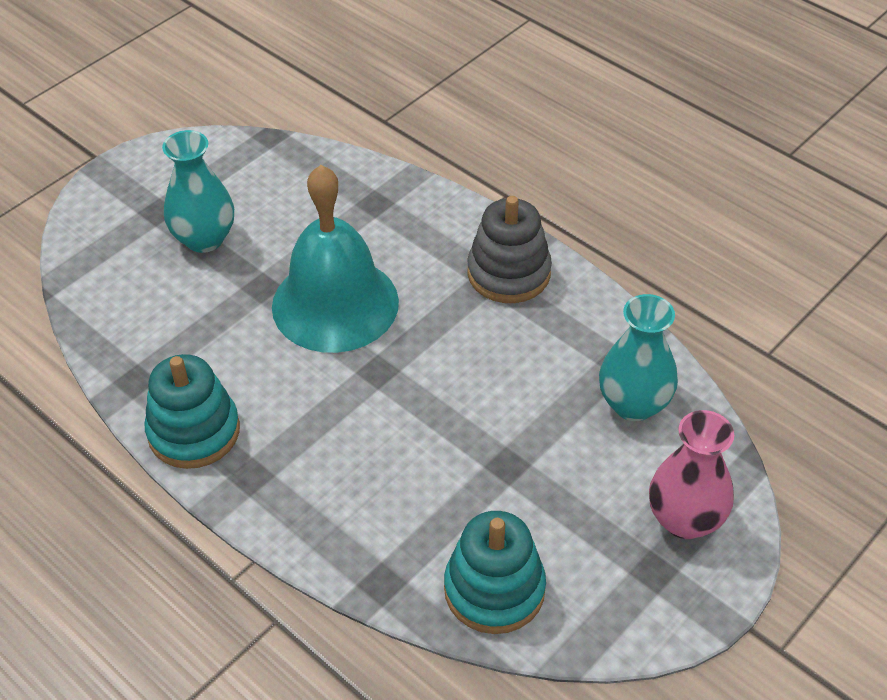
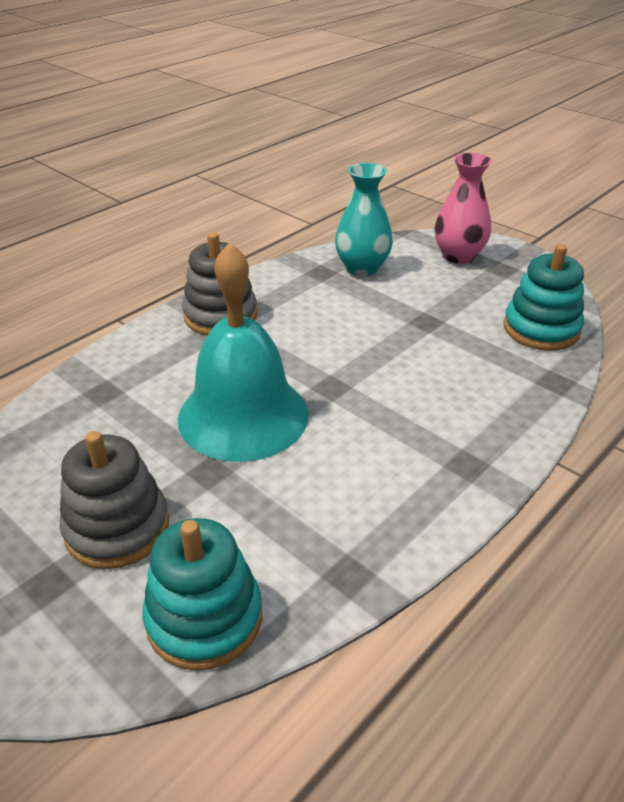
camera: 90 degrees left, 10 degrees down
(194, 432) = (419, 512): turquoise stacking toy -> turquoise stacking toy (204, 618)
(204, 239) = (117, 528): turquoise vase -> grey stacking toy

